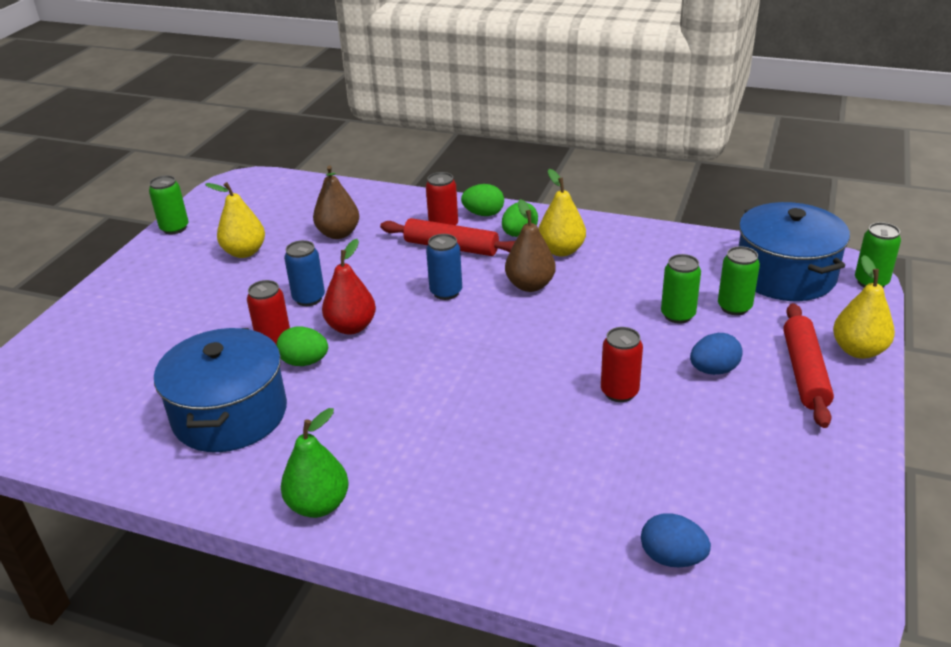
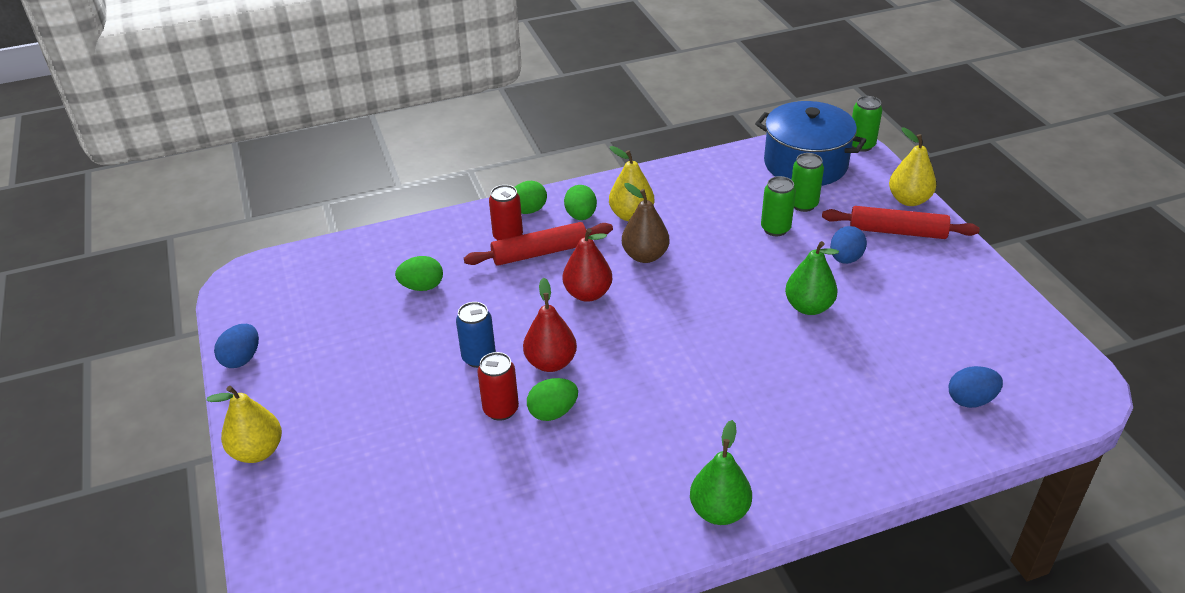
camera: 40 degrees left, 5 degrees up
(174, 228) = (241, 359): green can -> blue egg
(230, 414) = (552, 489): blue pot -> none
(244, 252) = (354, 347): yellow pear -> yellow pear (257, 451)
(338, 234) = (422, 287): brown pear -> green egg
(446, 292) = (588, 294): blue can -> red pear
(619, 392) = (808, 307): red can -> green pear
(804, 372) = (897, 231): red rolling pin -> red rolling pin turned 45 degrees counterclockwise

